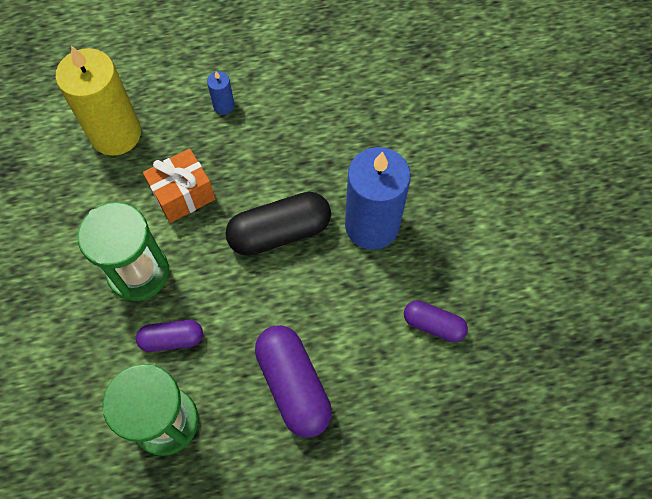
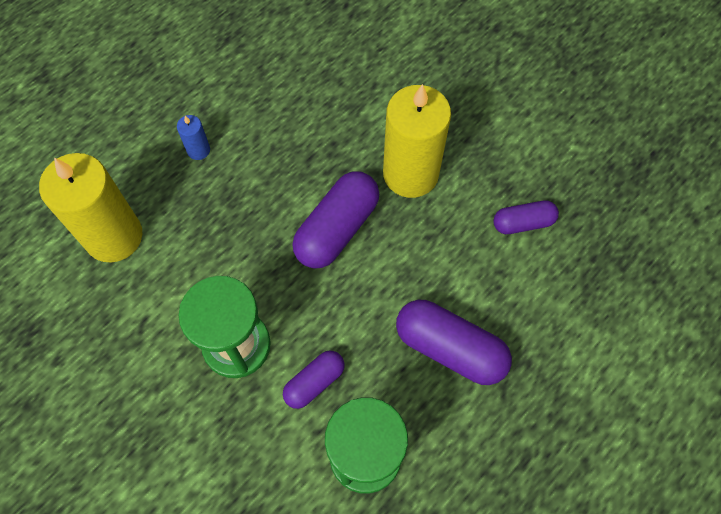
camera: 35 degrees left, 0 degrees up
(183, 195) = (224, 251): orange gift -> none
(280, 232) = (337, 229): black capsule -> purple capsule
(372, 225) = (410, 174): blue candle -> yellow candle

